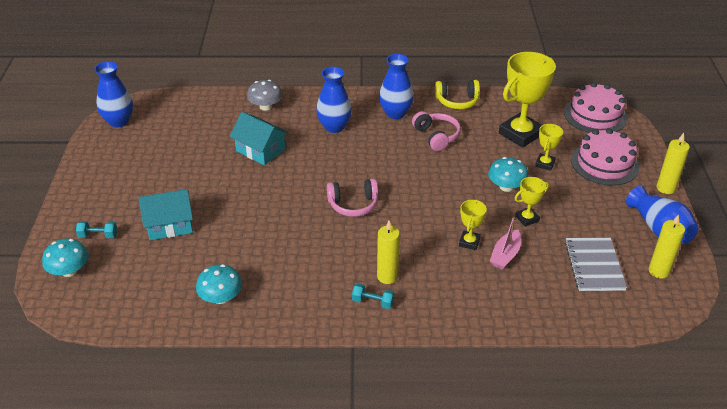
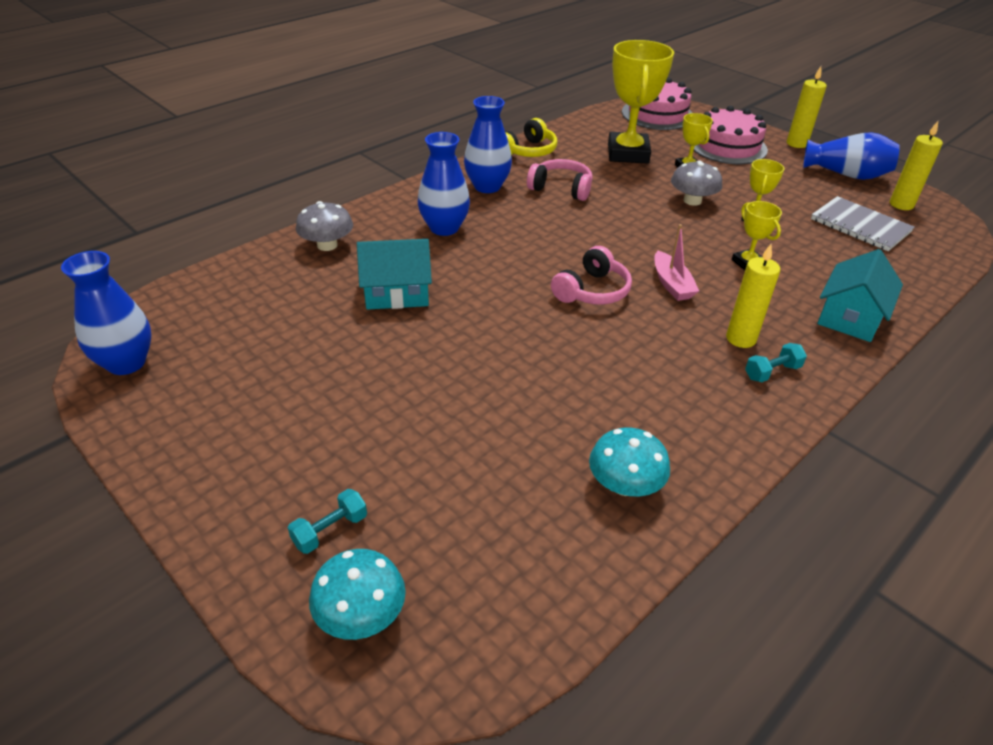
camera: 45 degrees left, 0 degrees up
(169, 225) = (417, 445): turquoise house -> turquoise house (850, 317)
(505, 255) = (792, 256): pink boat -> pink boat (671, 284)
(506, 187) = (692, 201): turquoise mushroom -> grey mushroom

